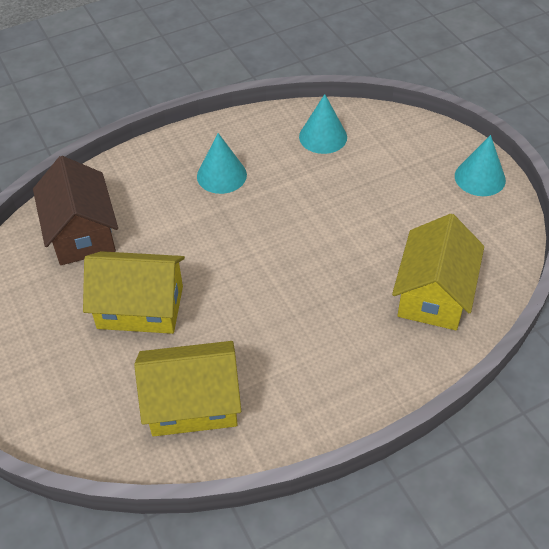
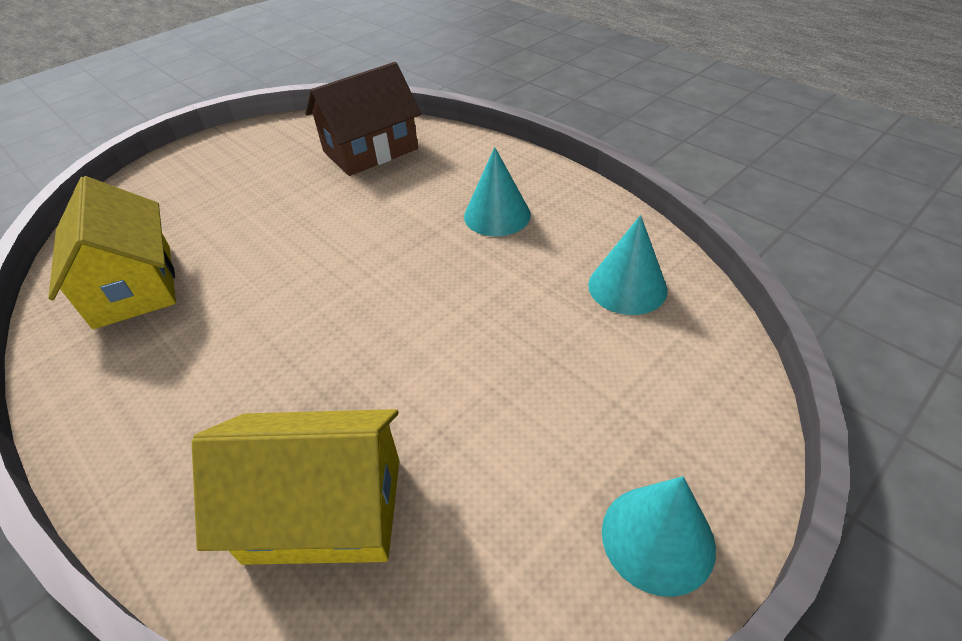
camera: 75 degrees right, 5 degrees down
(140, 307) = (272, 213): yellow house -> none

